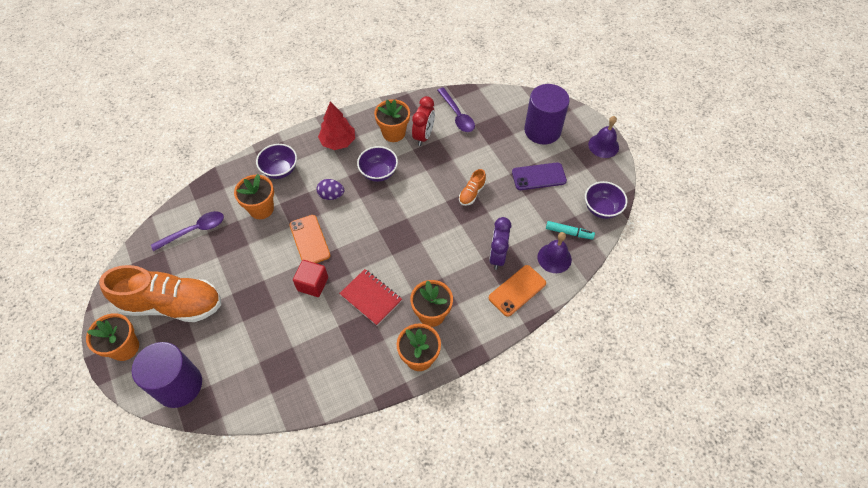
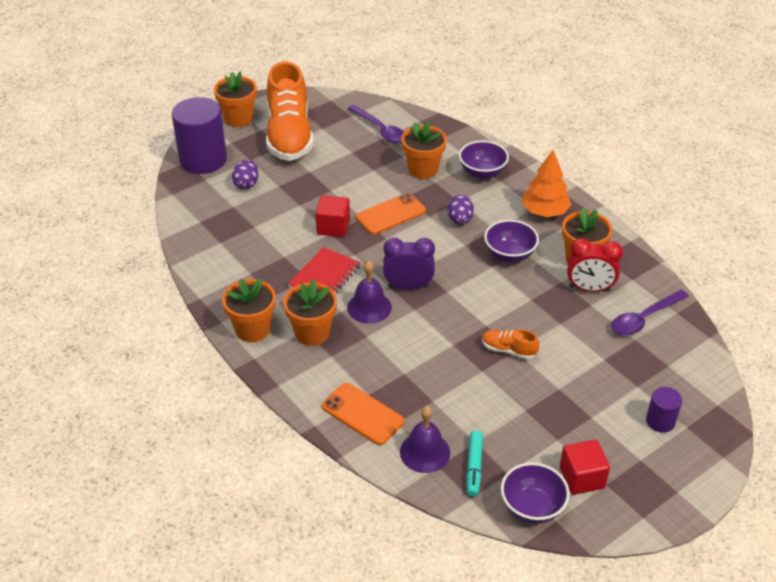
camera: 80 degrees right, 15 degrees down
(231, 348) = (246, 184): none -> purple egg
(338, 142) = (544, 211): red tree -> orange tree
(497, 256) = (412, 388): purple clock -> purple clock (408, 286)
(538, 176) = (566, 423): purple phone -> none
(542, 130) = (660, 421): purple cylinder -> purple cylinder, size x0.48
(581, 179) = (581, 478): none -> red cube
(603, 145) = (664, 505): purple bell -> purple bell (369, 307)

